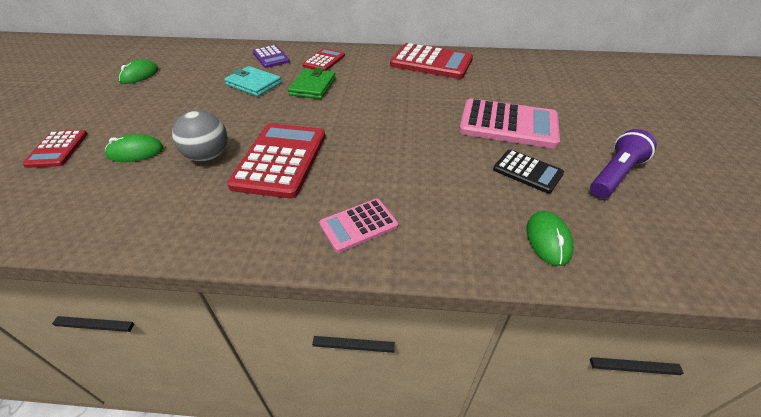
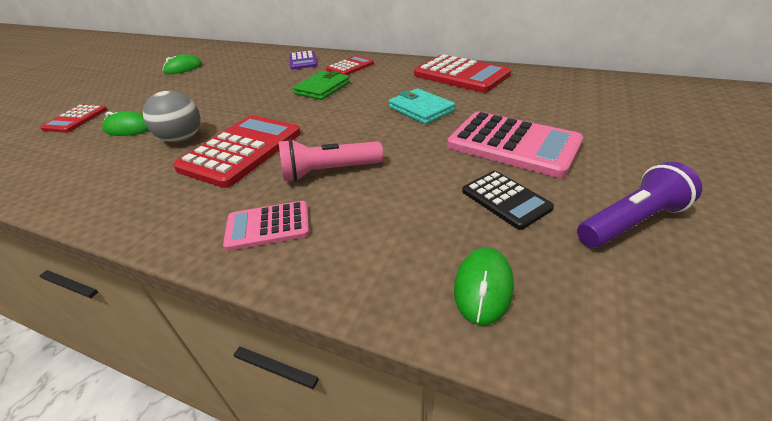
camera: 20 degrees right, 5 degrees down
(253, 84) = (270, 82): turquoise wallet -> turquoise wallet (421, 109)
(377, 169) = (329, 171): none -> pink flashlight

